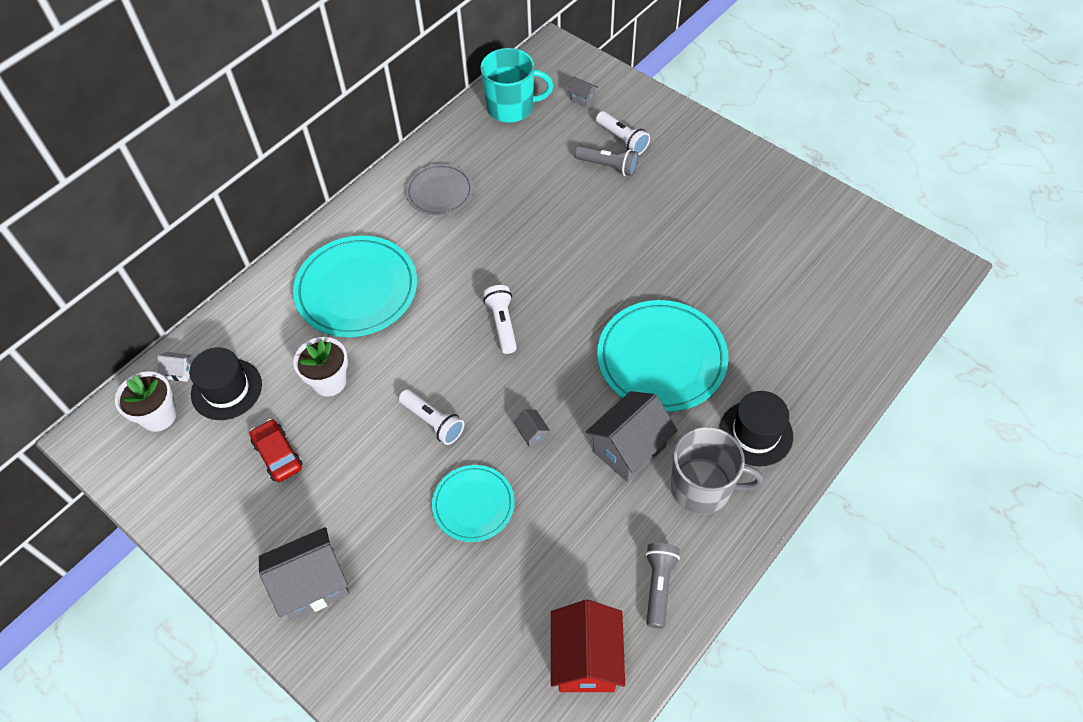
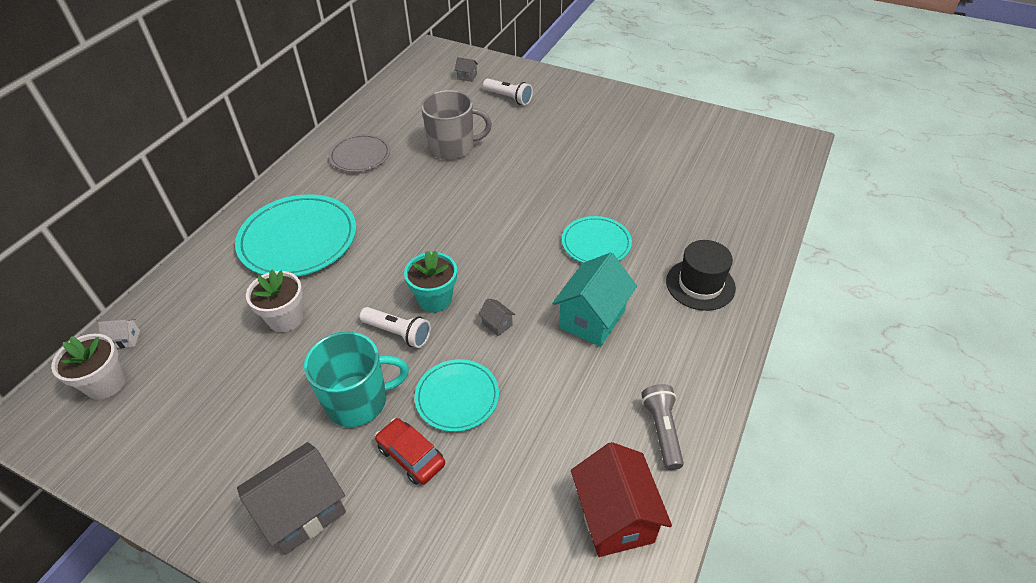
camera: 15 degrees left, 10 degrees down
(226, 389) = (178, 345): black hat -> none
(278, 455) = (242, 393): red car -> red car (411, 456)
(477, 391) = (435, 299): none -> turquoise flower pot
(502, 324) = (443, 242): white flashlight -> none
(511, 107) = (408, 90): turquoise mug -> turquoise mug (358, 401)
(608, 166) = (503, 116): grey flashlight -> none
(629, 449) = (592, 319): grey house -> turquoise house
(661, 359) = (596, 243): turquoise plate -> turquoise plate, size x0.58
(702, 488) = (671, 337): grey mug -> grey mug (453, 148)

